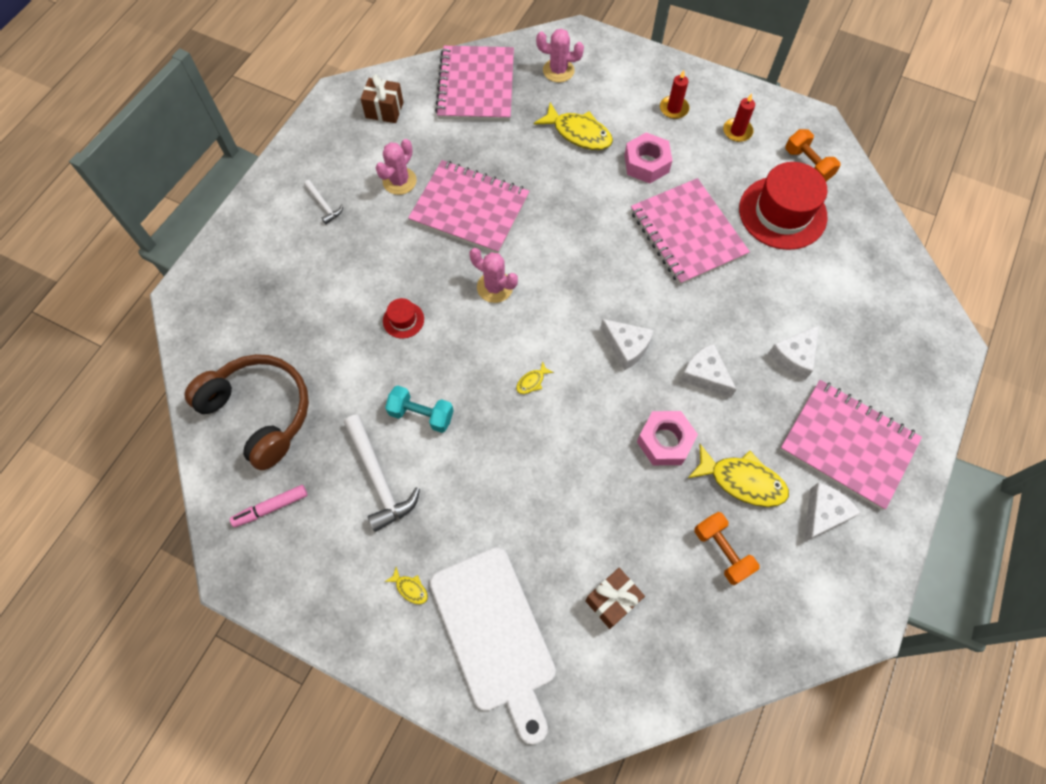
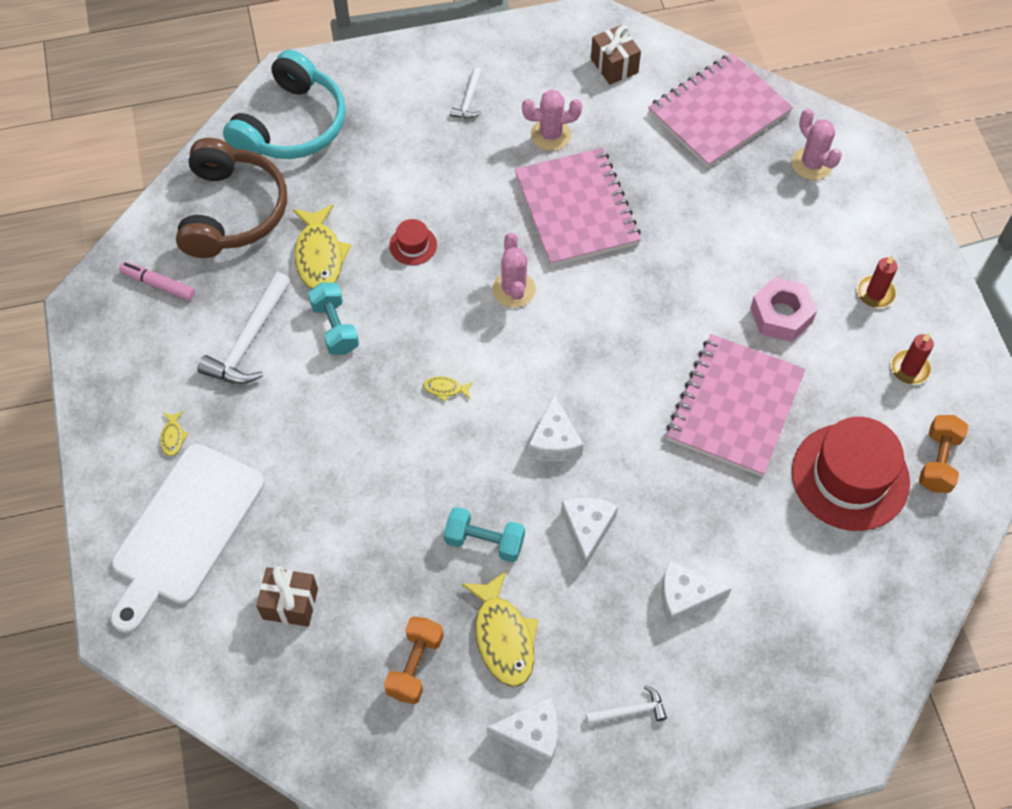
camera: 50 degrees right, 5 degrees down
(228, 323) = (291, 125): none -> turquoise headphones
(578, 133) = (755, 233): yellow fish -> yellow fish (319, 256)
(665, 441) = (484, 541): pink nut -> turquoise dumbbell
(848, 445) = (630, 711): pink notebook -> white hammer

